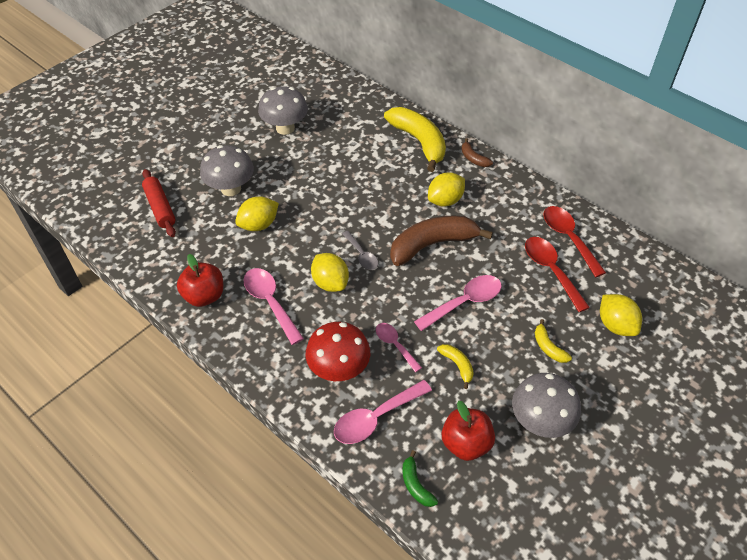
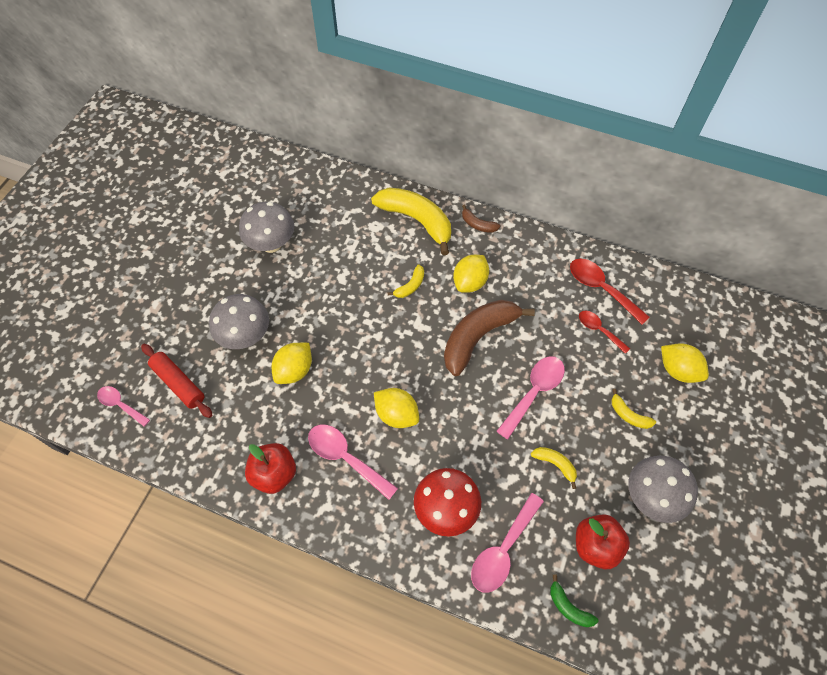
camera: 20 degrees left, 10 degrees up
(362, 255) = (414, 372): grey spoon -> none
(390, 189) = (410, 286): none -> yellow banana
(395, 345) = (488, 463): pink spoon -> pink spoon (120, 405)
(551, 270) = (599, 330): red spoon -> red spoon, size x0.62

